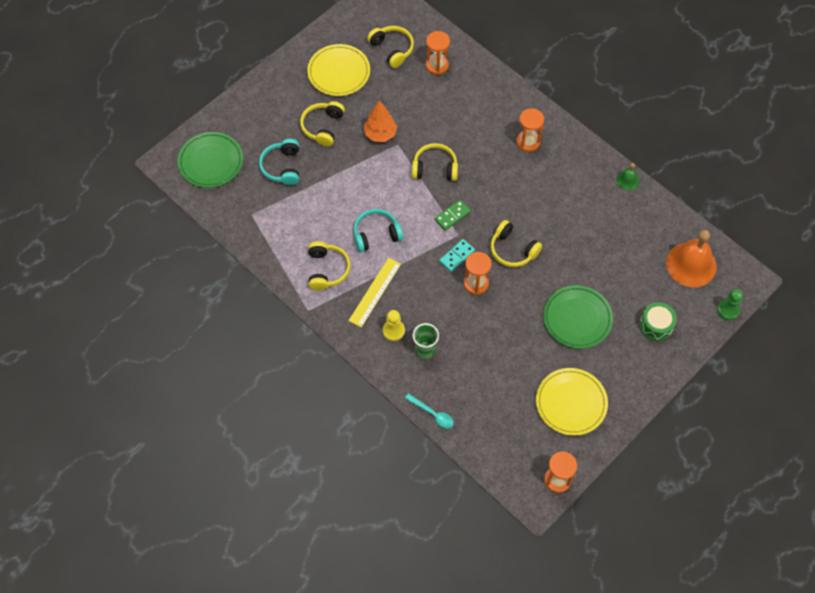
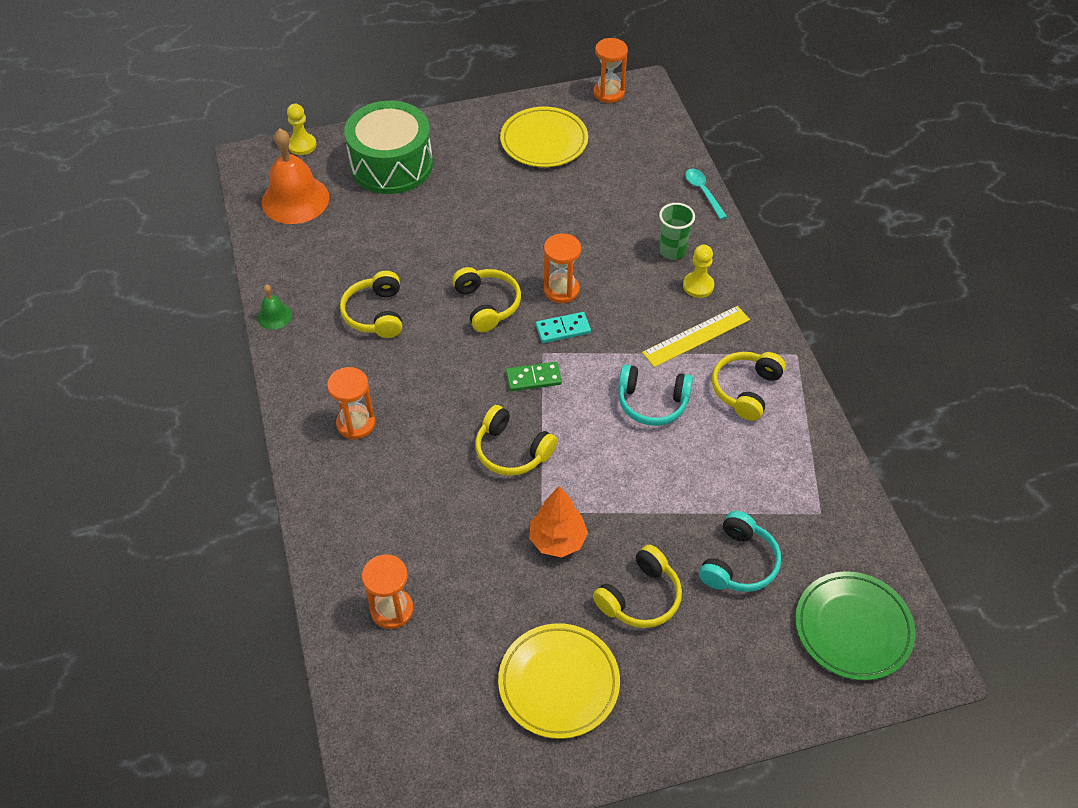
camera: 150 degrees left, 10 degrees down
(392, 49) = (442, 679): yellow headphones -> yellow headphones (376, 314)
(577, 318) = (471, 206): green plate -> none
(656, 325) = (391, 165): green drum -> green drum, size x1.93
(728, 310) = (302, 145): green pawn -> yellow pawn

